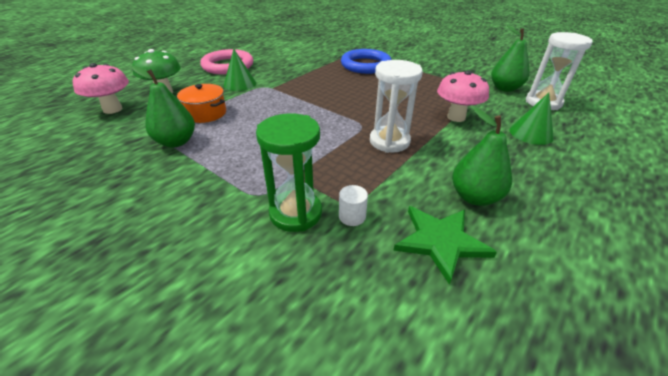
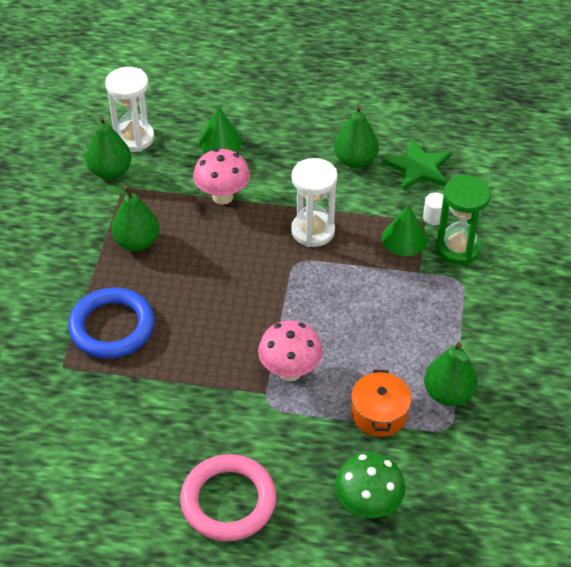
camera: 120 degrees left, 10 degrees up
(112, 109) = (448, 521): pink mushroom -> pink mushroom (290, 371)
(240, 84) = (280, 437): green cone -> green cone (404, 239)
(427, 82) = (137, 242): none -> green pear

